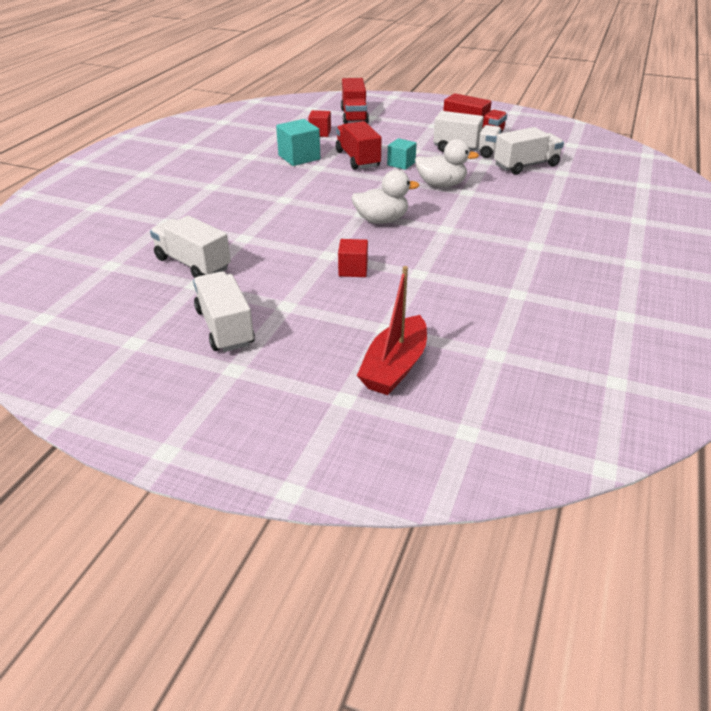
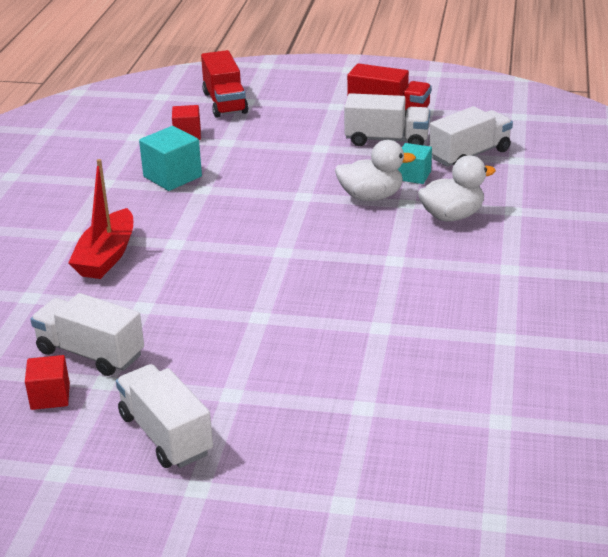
camera: 10 degrees left, 5 degrees down
(353, 269) = (298, 333): red cube -> red cube (50, 396)
(358, 159) = (251, 170): red truck -> none
(381, 220) = (311, 258): white duck -> white duck (452, 216)
(395, 367) = (388, 455): red boat -> red boat (106, 256)
(401, 164) = (310, 171): turquoise cube -> turquoise cube (413, 175)

